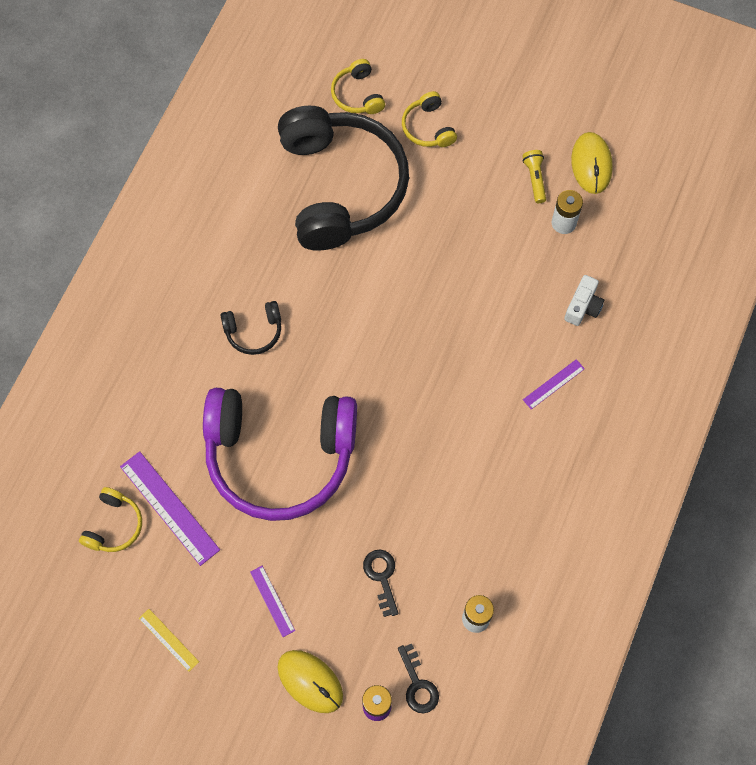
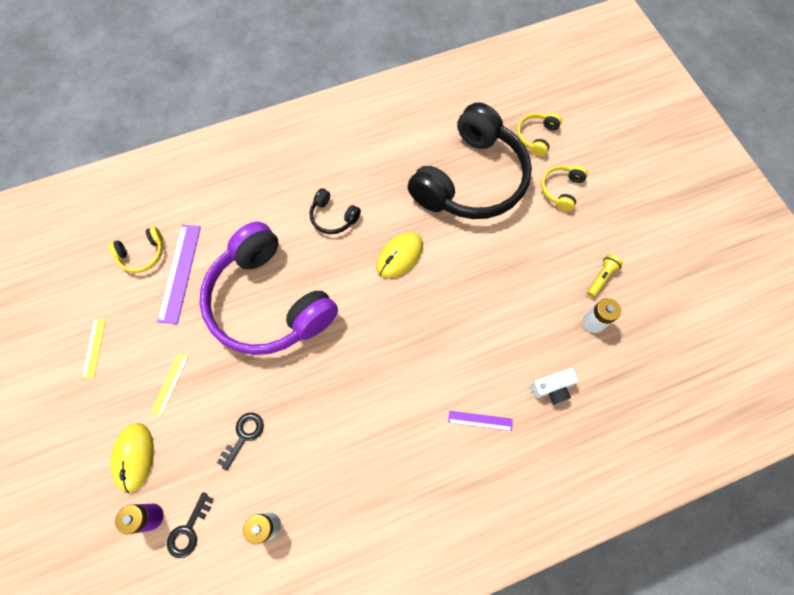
camera: 45 degrees right, 0 degrees up
(272, 601) = (170, 384): purple ruler -> yellow ruler
(591, 164) = (650, 301): yellow mouse -> yellow mouse (399, 256)

